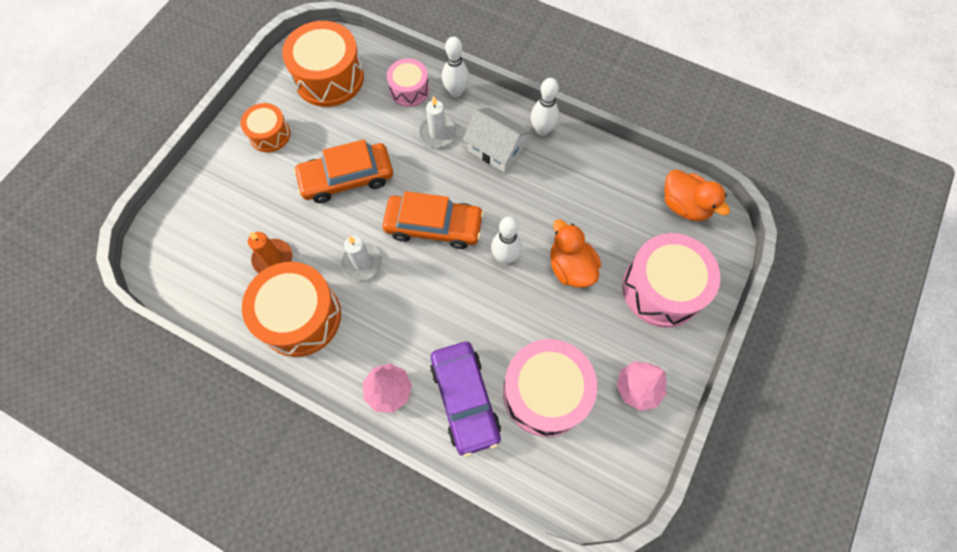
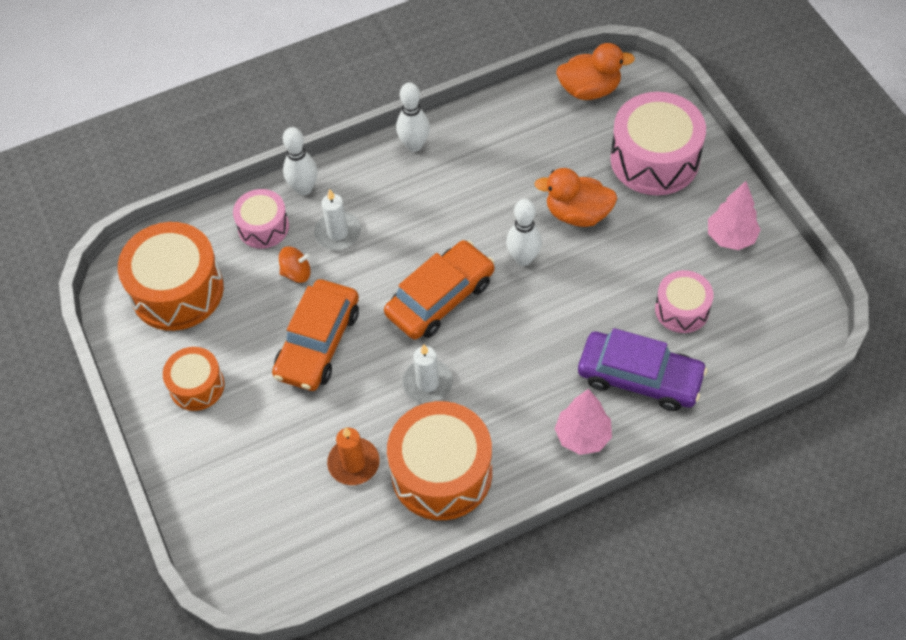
camera: 50 degrees left, 10 degrees down
(389, 131) = (296, 273): none -> orange spinning top
(496, 149) = (401, 195): white house -> none
(545, 392) = (682, 309): pink drum -> pink drum, size x0.57

